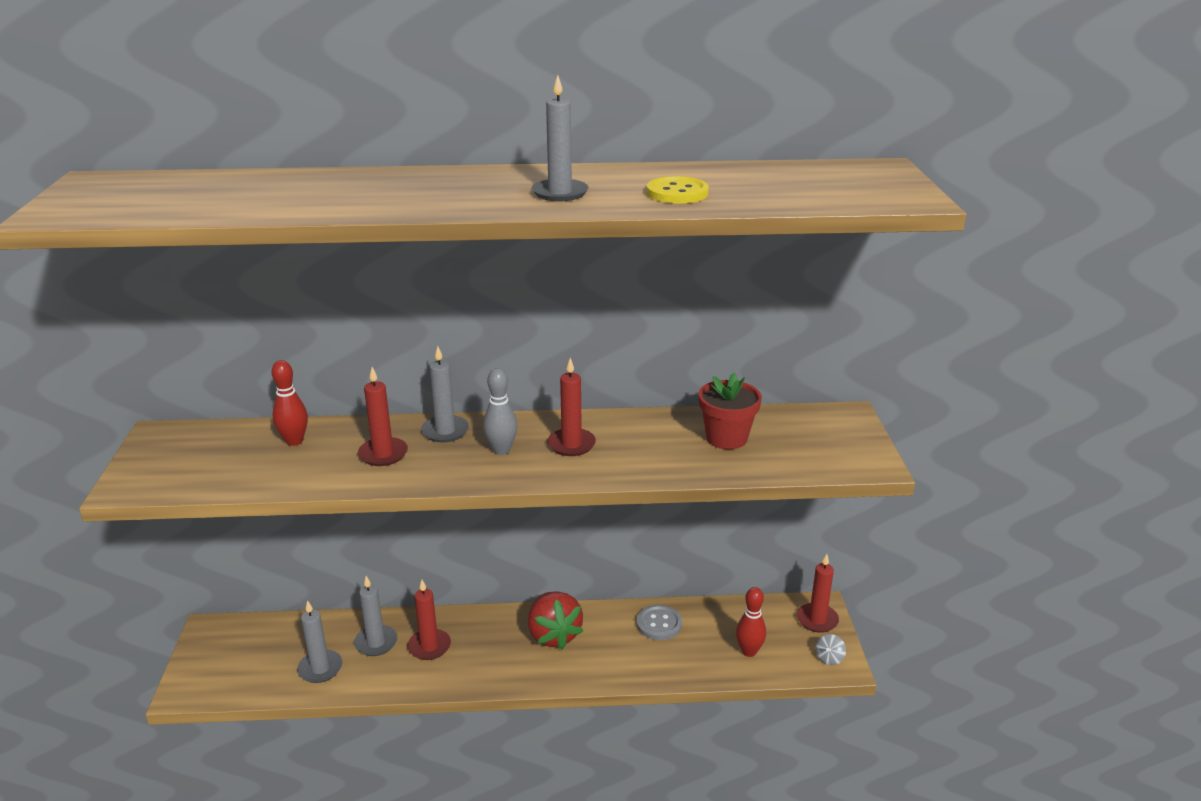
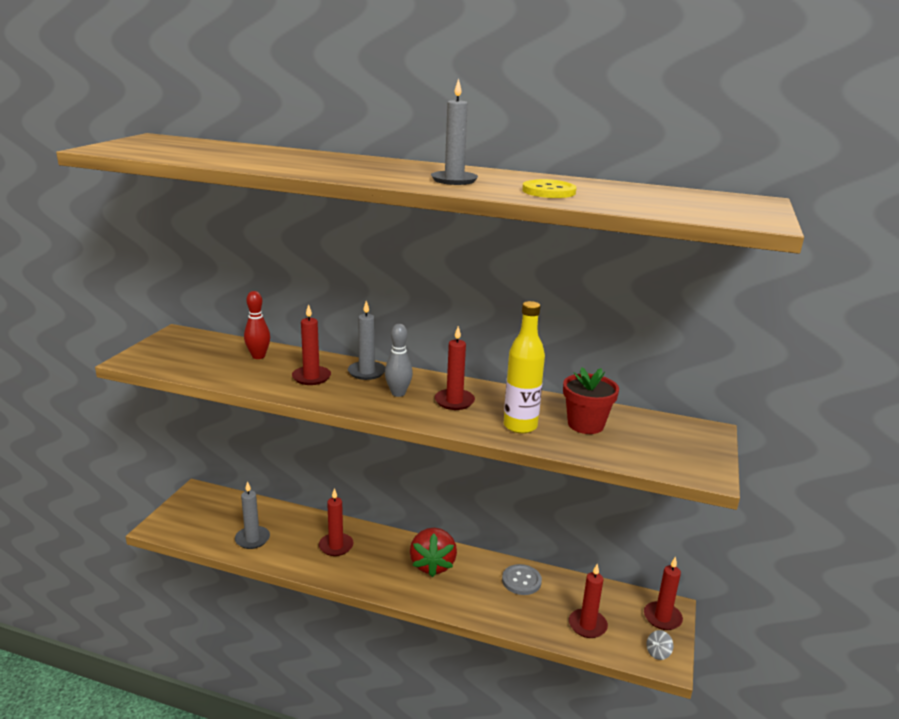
camera: 20 degrees right, 5 degrees down
(376, 643) = (300, 532): grey candle -> none
(661, 457) = (520, 426): none -> yellow bottle
(749, 651) = (587, 625): red bowling pin -> red candle

